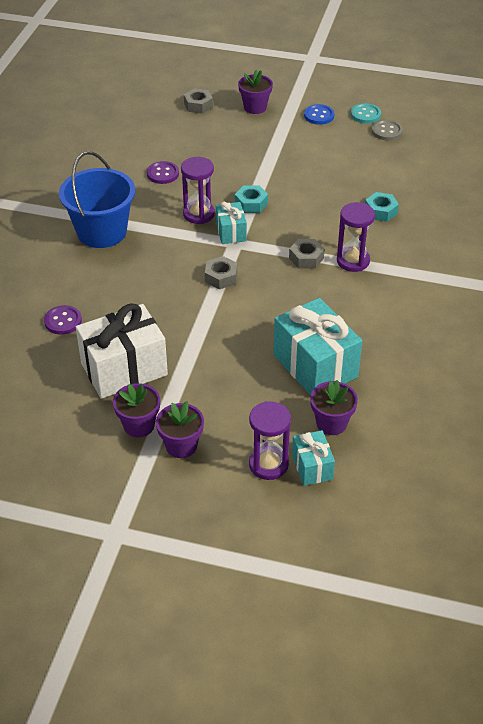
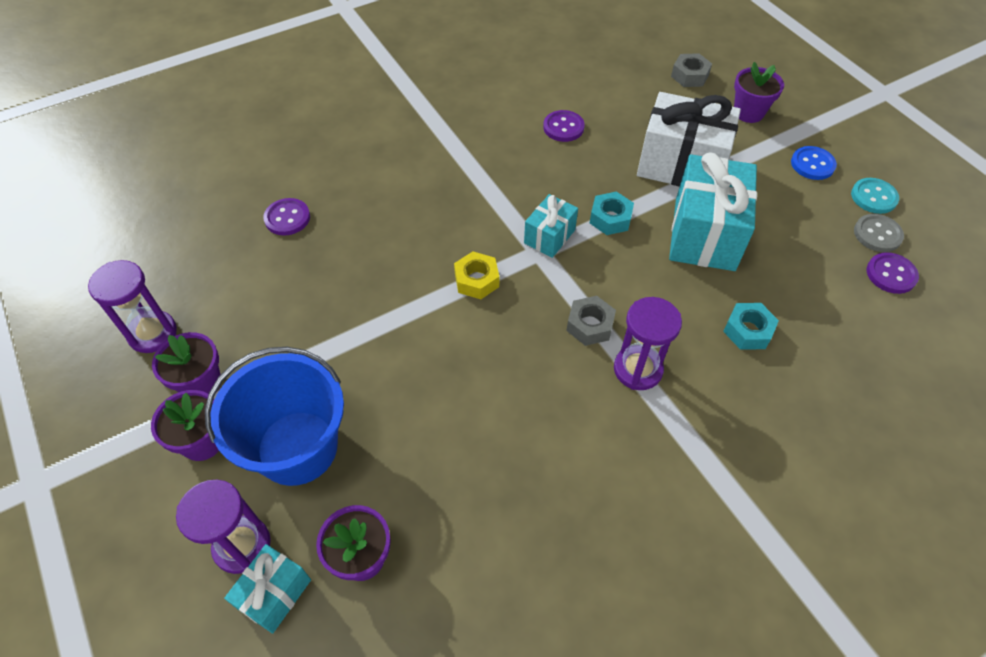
camera: 45 degrees right, 10 degrees up
(102, 232) = (433, 151): blue bucket -> blue bucket (297, 447)
(124, 369) = (268, 310): white gift -> white gift (681, 165)
(199, 214) = (543, 194): purple hourglass -> purple hourglass (152, 333)
(221, 277) = (476, 280): grey nut -> yellow nut
(315, 366) = (436, 467): turquoise gift -> turquoise gift (704, 234)
(412, 146) = (891, 274): none -> purple button

